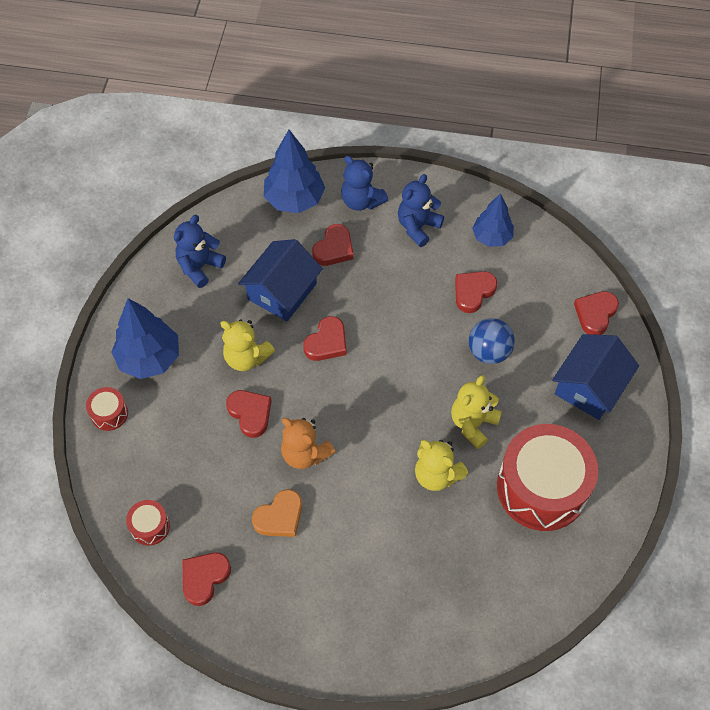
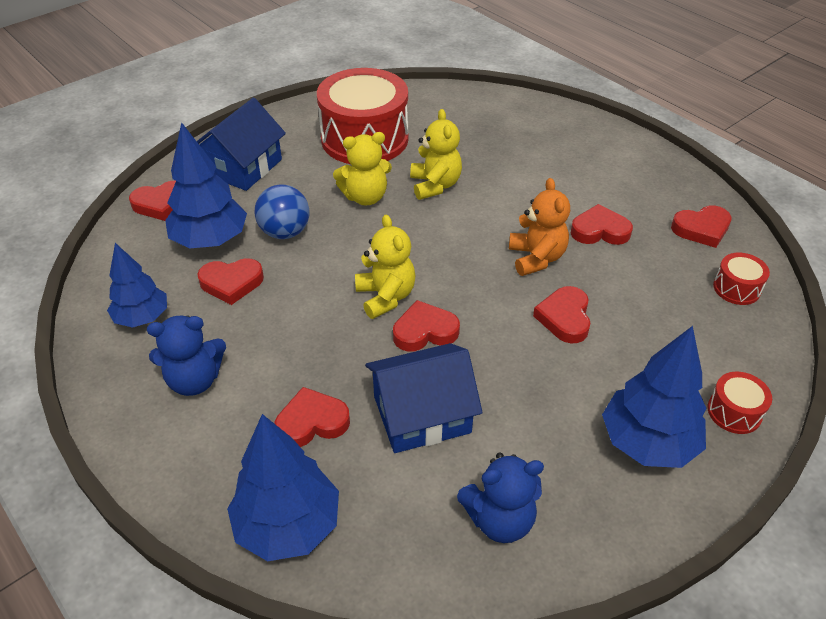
camera: 140 degrees left, 15 degrees down
(246, 357) = (526, 370): yellow teddy bear -> yellow teddy bear (385, 297)
(279, 517) = (599, 230): orange heart -> red heart
(361, 201) = (213, 458): blue teddy bear -> none
(525, 311) = (210, 240): none -> blue tree
(589, 386) = (243, 167): blue house -> blue house turned 45 degrees counterclockwise

